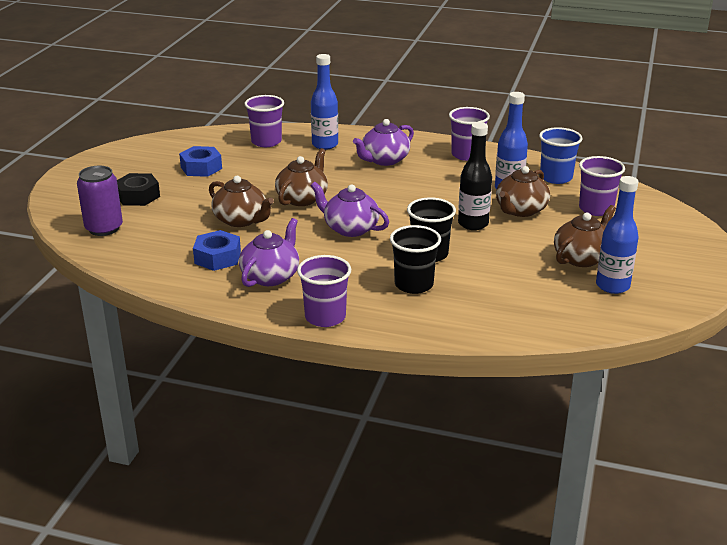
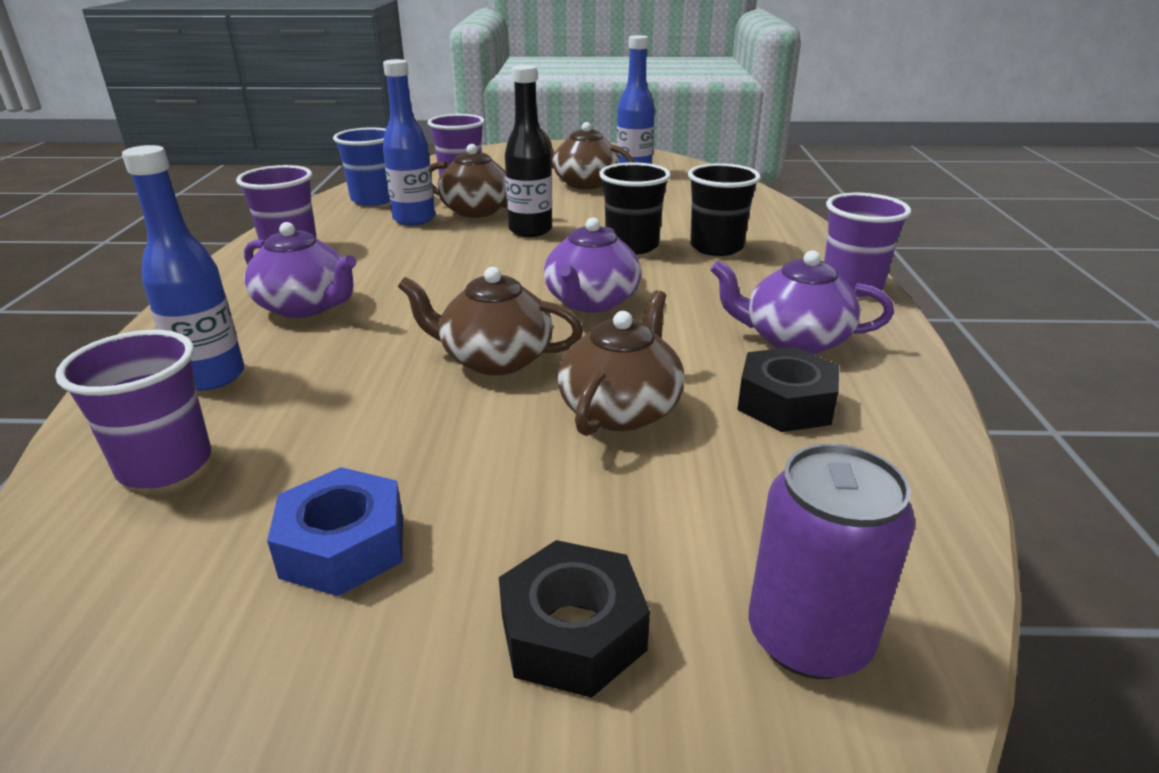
camera: 105 degrees left, 0 degrees up
(217, 257) = (785, 403): blue nut -> black nut

